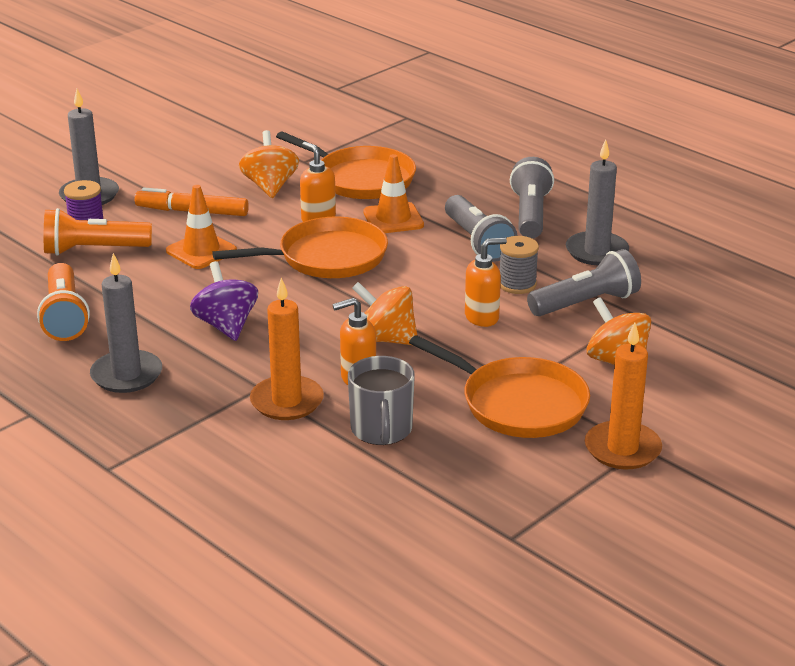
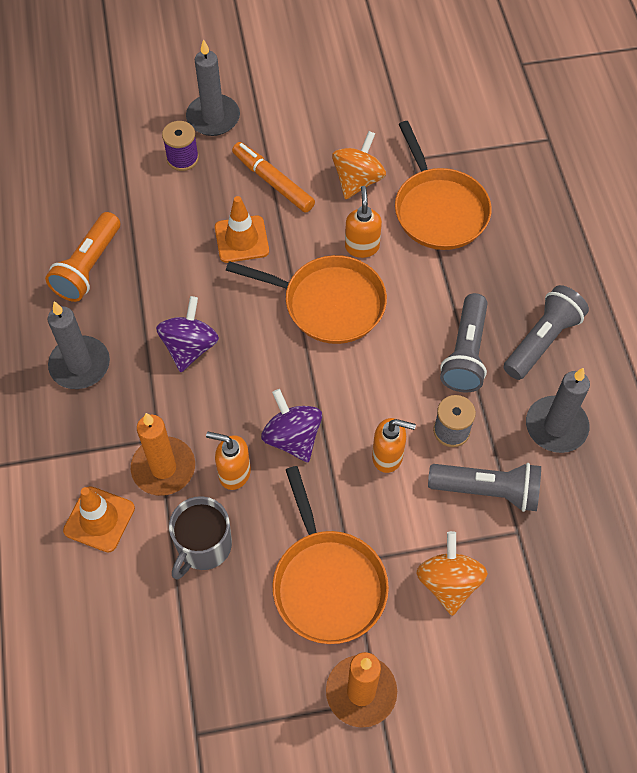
camera: 35 degrees right, 30 degrees up
(93, 250) = (166, 193): orange flashlight -> none
(386, 339) = (292, 437): orange spinning top -> purple spinning top
(393, 219) = (421, 281): orange traffic cone -> orange traffic cone (99, 519)

